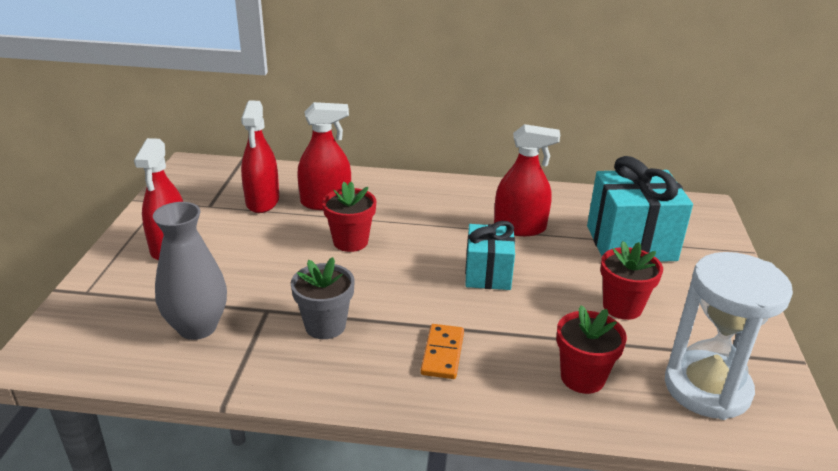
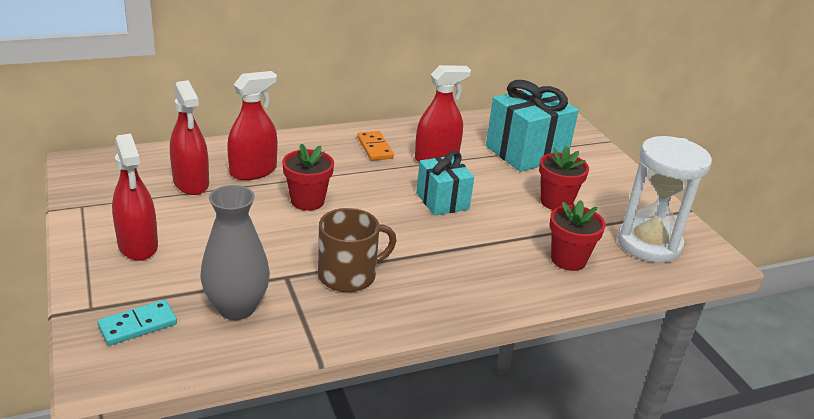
camera: 30 degrees left, 0 degrees up
(106, 318) = (138, 325): none -> turquoise domino
(325, 326) = (348, 275): grey flower pot -> brown mug
(442, 353) = (459, 271): orange domino -> orange domino (374, 148)

